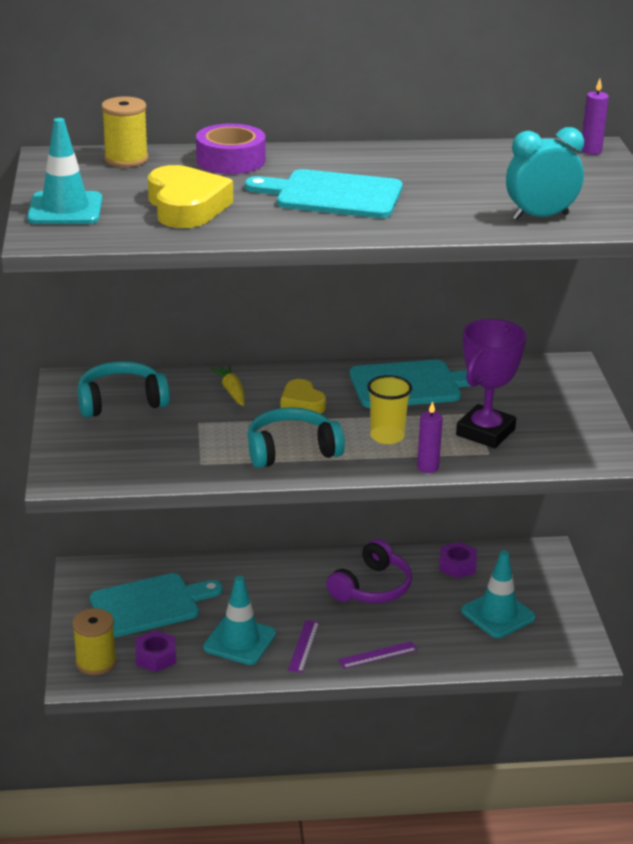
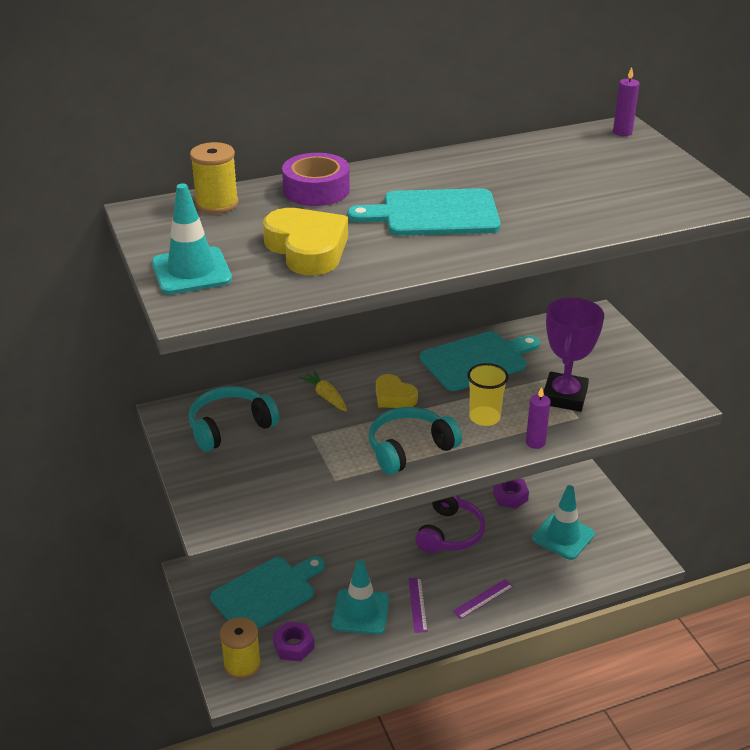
camera: 15 degrees left, 5 degrees up
(540, 217) = (629, 208): turquoise clock -> none

